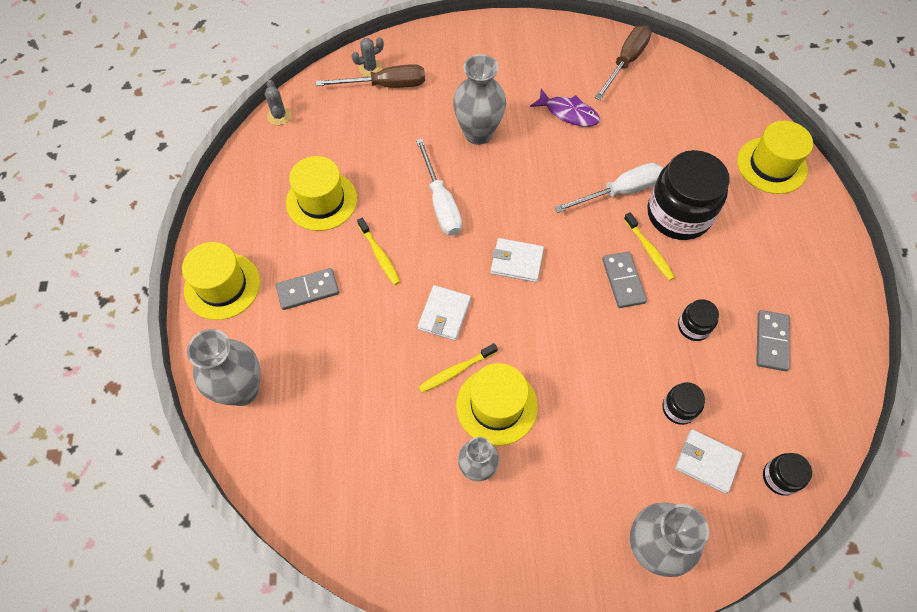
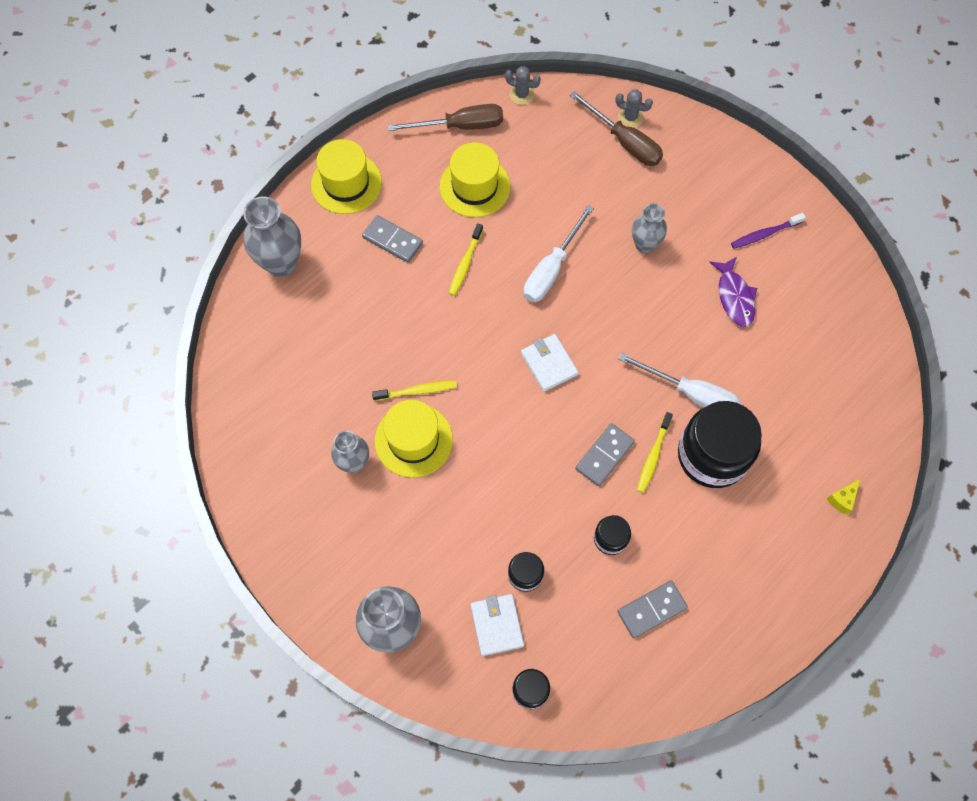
camera: 50 degrees right, 5 degrees up
(279, 116) = (521, 95): grey cactus -> grey cactus turned 75 degrees clockwise
(444, 314) = (456, 347): white wallet -> none
(456, 371) = (417, 391): yellow toothbrush -> yellow toothbrush turned 150 degrees clockwise
(478, 133) = (644, 245): grey vase -> grey vase, size x0.63
(537, 63) = (765, 234): none -> purple toothbrush
(625, 62) = (839, 302): brown screwdriver -> brown screwdriver (460, 126)
(771, 165) = (842, 499): yellow hat -> yellow cheese

